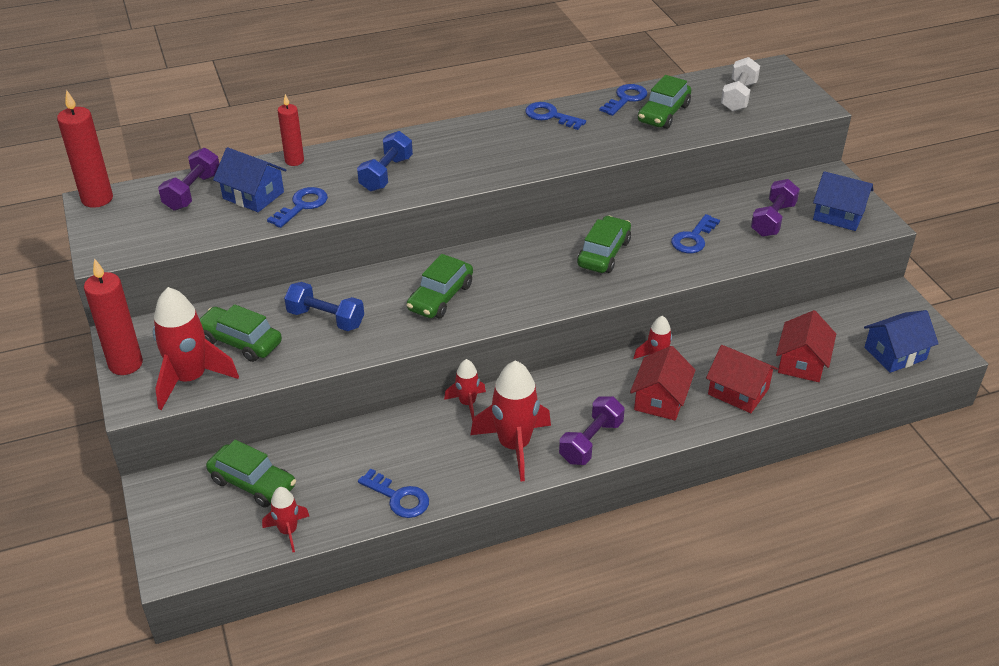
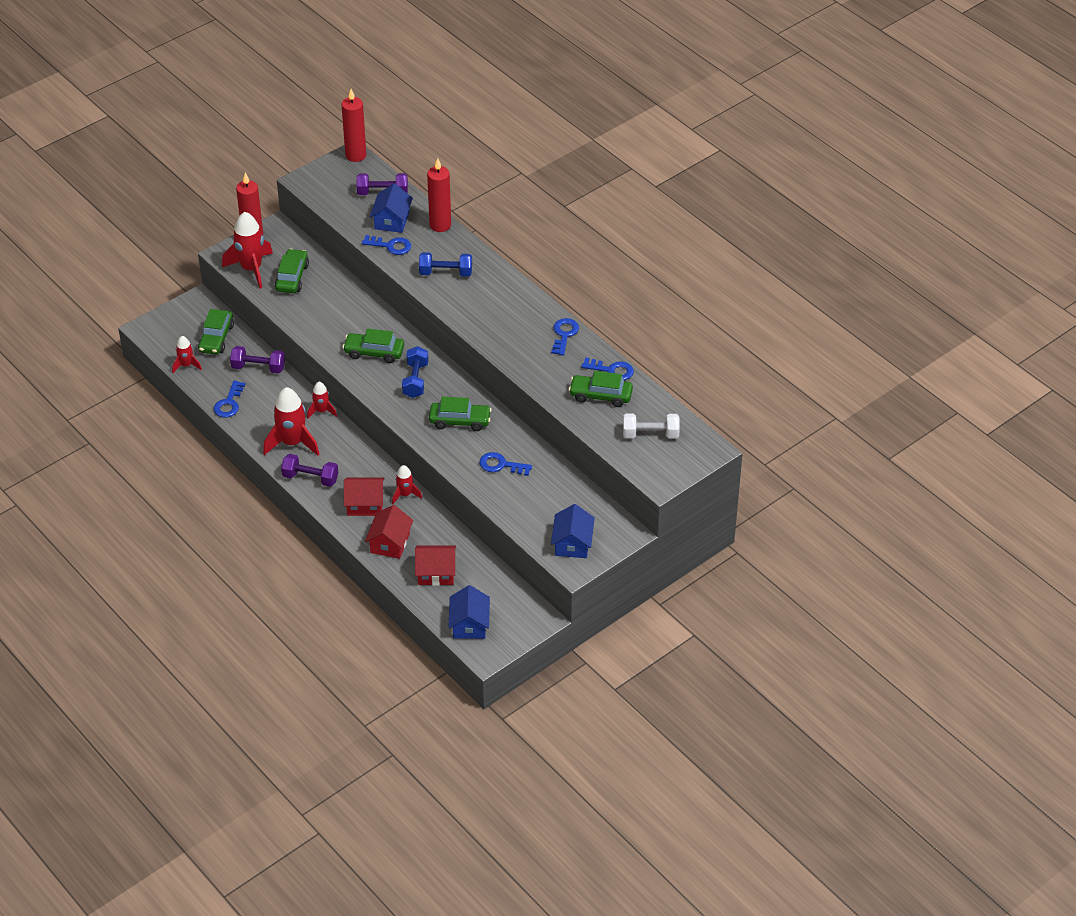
camera: 70 degrees right, 5 degrees up
(294, 161) = (440, 225): red candle -> red candle, size x1.56
(326, 319) = (329, 307): blue dumbbell -> blue dumbbell (415, 380)
(772, 220) = (547, 506): purple dumbbell -> purple dumbbell (258, 367)
(895, 353) = (469, 624): blue house -> blue house turned 45 degrees clockwise

